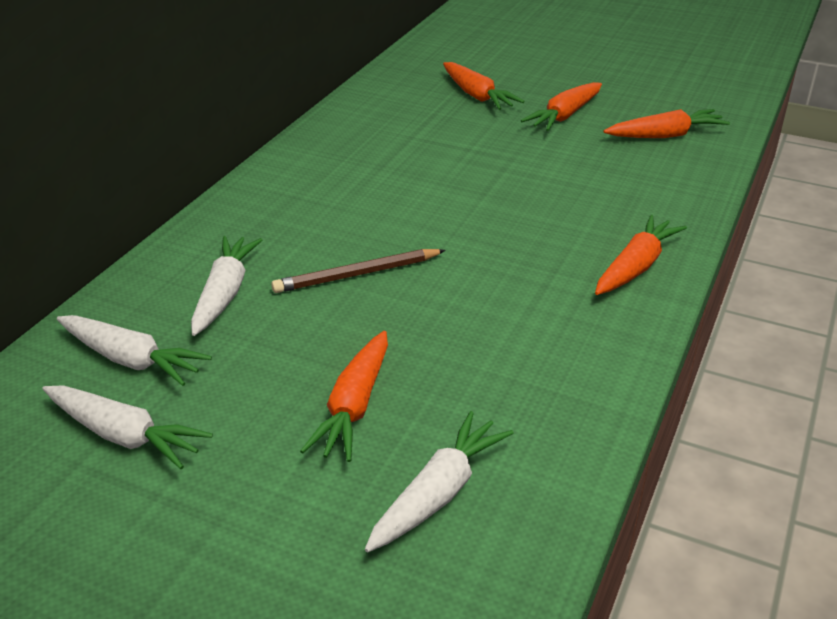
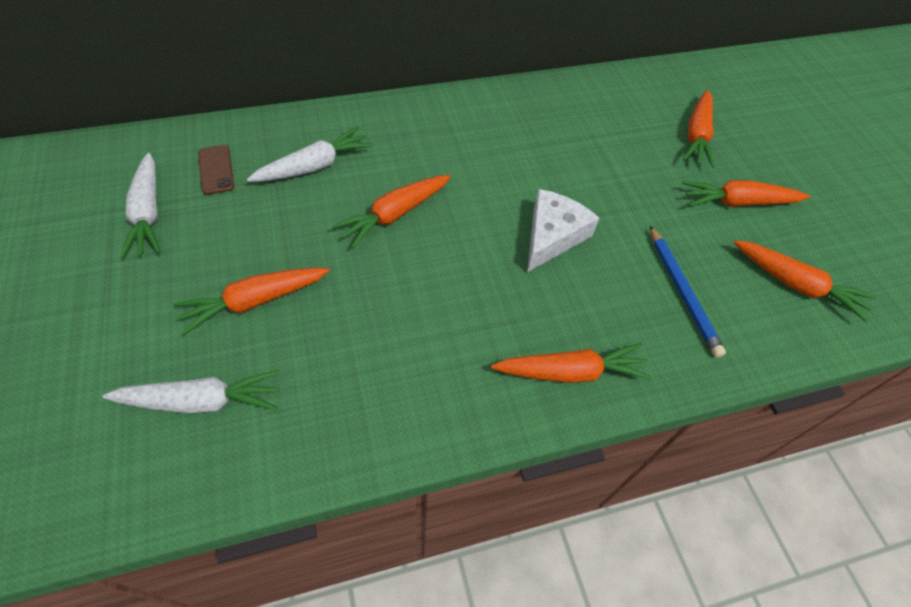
camera: 45 degrees right, 20 degrees up
(130, 359) = (216, 169): white carrot -> brown phone
(357, 274) = (395, 214): brown pencil -> orange carrot
(491, 208) = (552, 236): none -> white cheese
(618, 181) = (682, 292): none -> blue pencil

